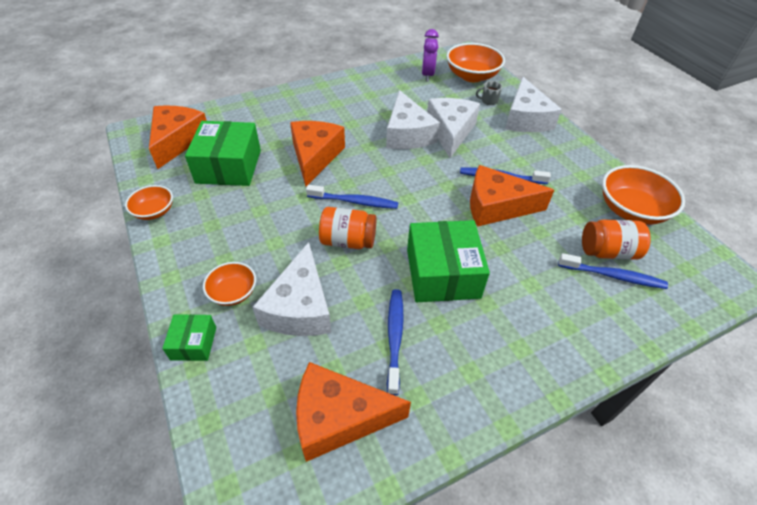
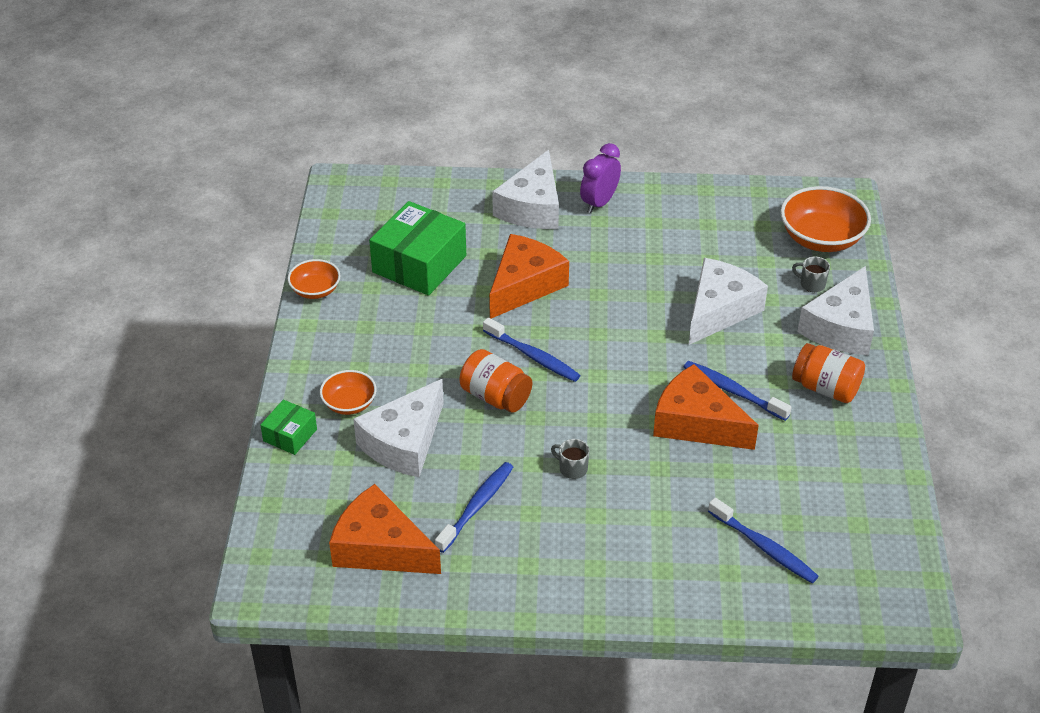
camera: 30 degrees right, 5 degrees down
(178, 141) = (380, 211): orange cheese -> none
(407, 134) = (659, 294): white cheese -> white cheese (532, 207)
(427, 75) = (756, 217): purple clock -> purple clock (599, 203)
(442, 273) = (572, 468): green box -> grey mug
(607, 252) = (784, 522): orange jar -> orange jar (825, 388)
(631, 210) = (865, 491): orange bowl -> none

